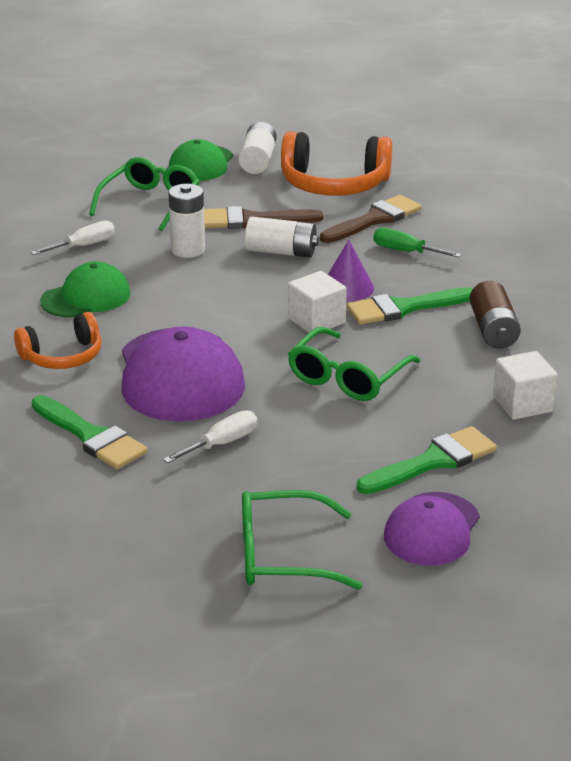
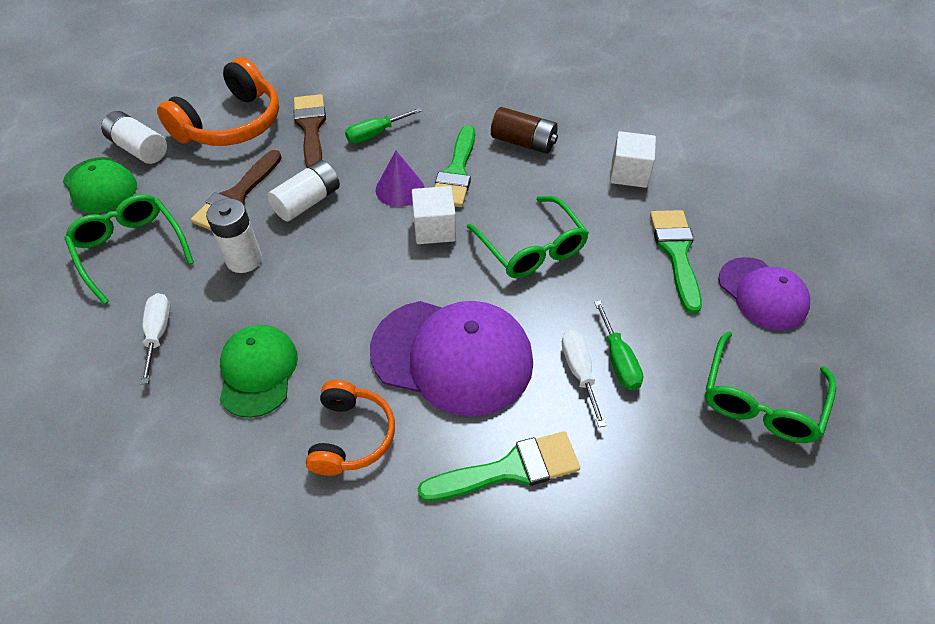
camera: 60 degrees left, 20 degrees up
(256, 461) = (618, 360): none -> green screwdriver

